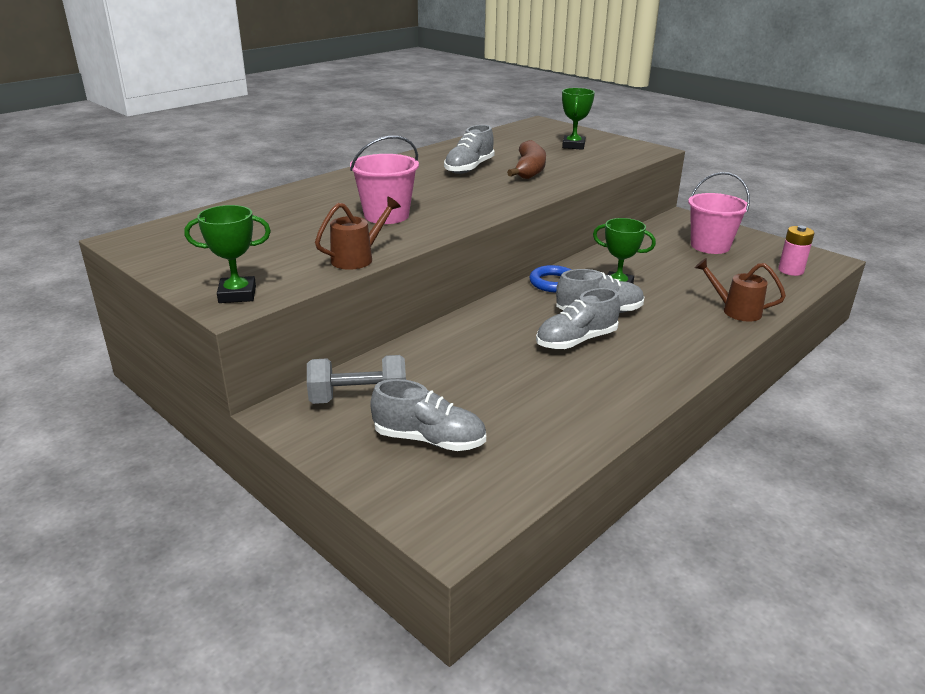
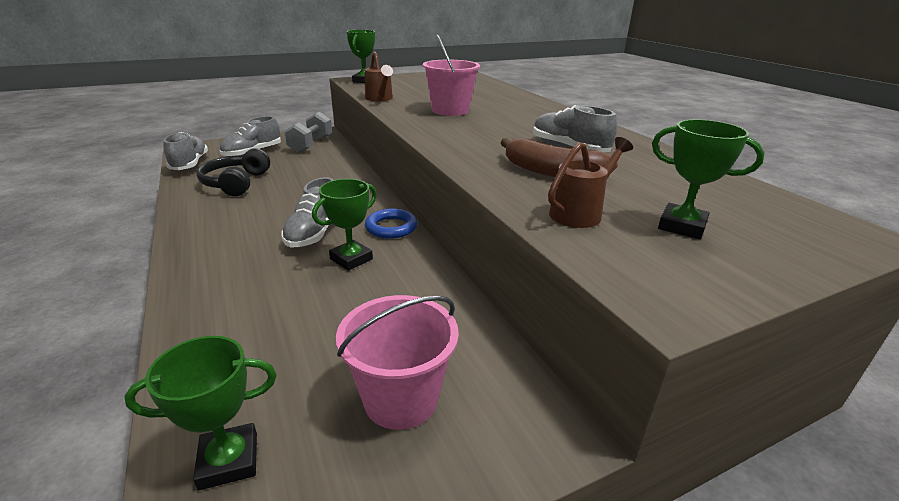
camera: 110 degrees right, 0 degrees up
(544, 400) = (236, 183): none -> black headphones
(576, 341) = (284, 210): grey shoe -> grey shoe (190, 164)
(736, 311) = (213, 317): brown watering can -> brown watering can (580, 213)
(790, 270) = (229, 461): pink battery -> green trophy

